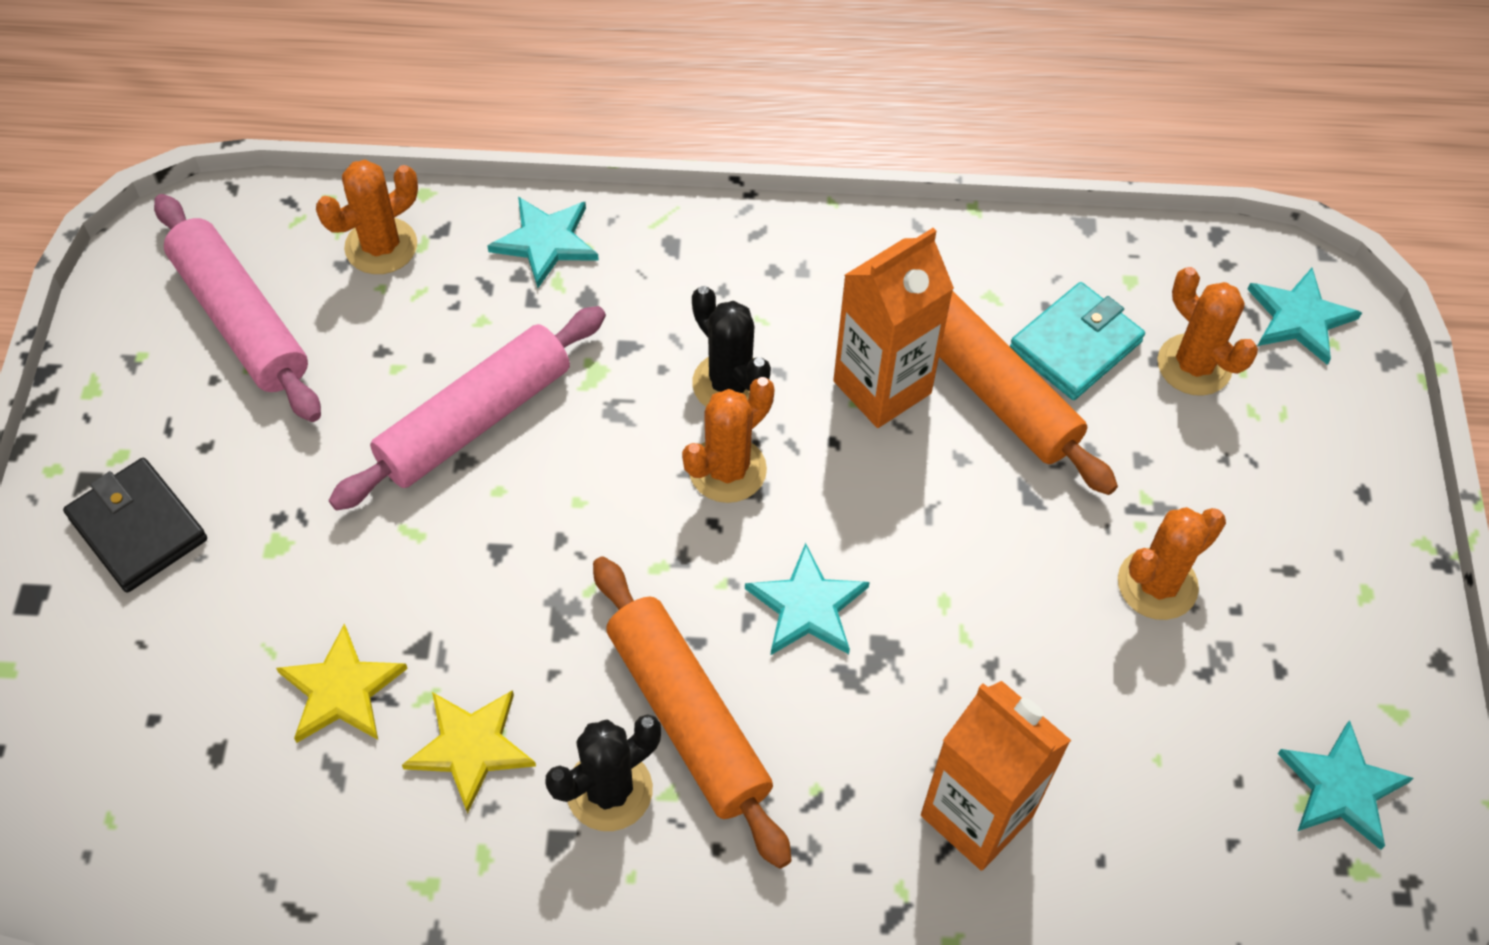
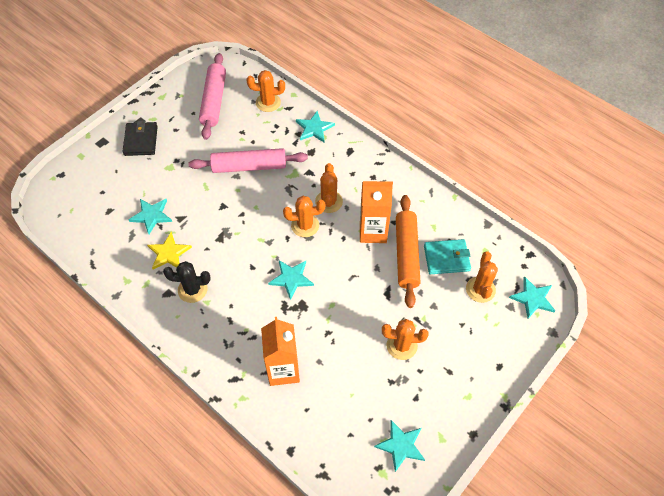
camera: 40 degrees right, 0 degrees up
(341, 690) = (151, 216): yellow star -> turquoise star
(688, 717) = (230, 285): orange rolling pin -> none
(730, 384) = (328, 201): black cactus -> orange cactus

